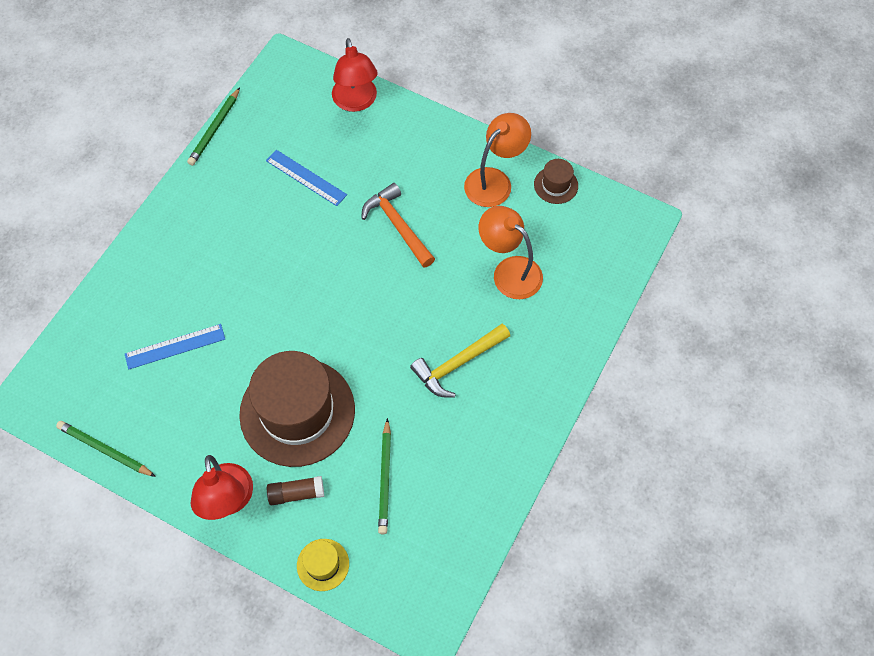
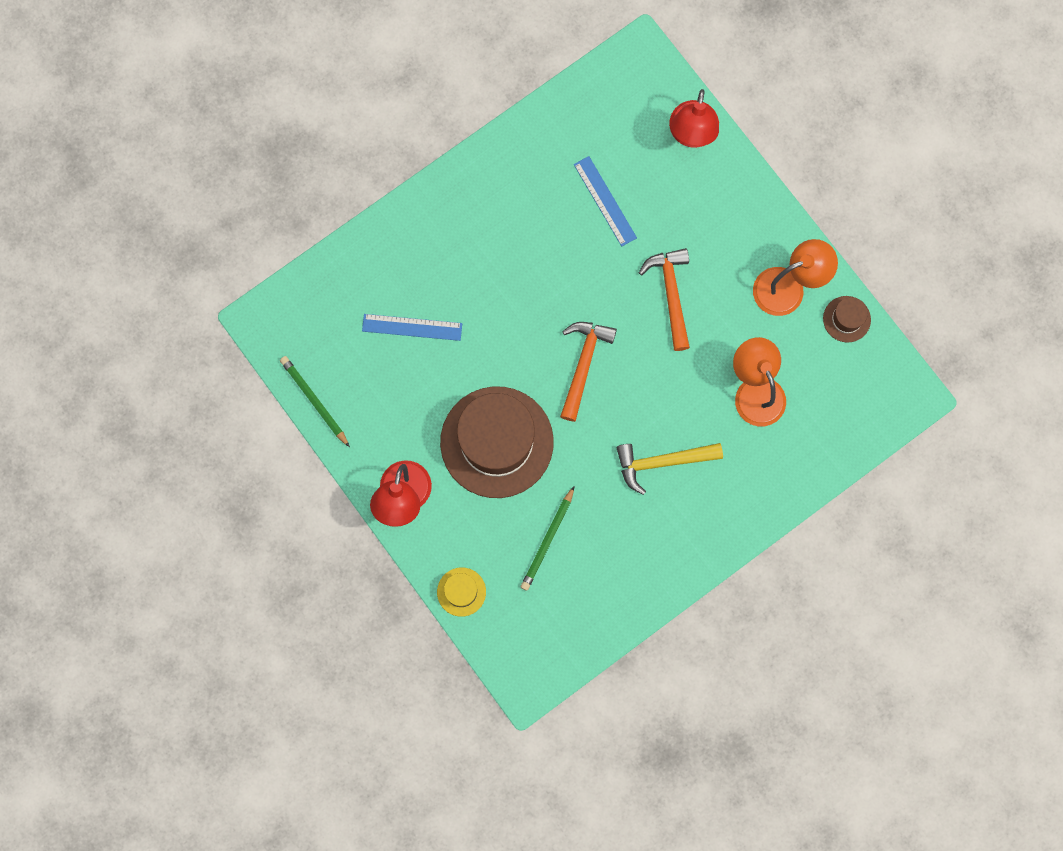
camera: 25 degrees right, 15 degrees up
(215, 129) = (538, 105): green pencil -> none
(296, 493) = (465, 518): brown glue stick -> none
(347, 313) = (583, 364): none -> orange hammer

